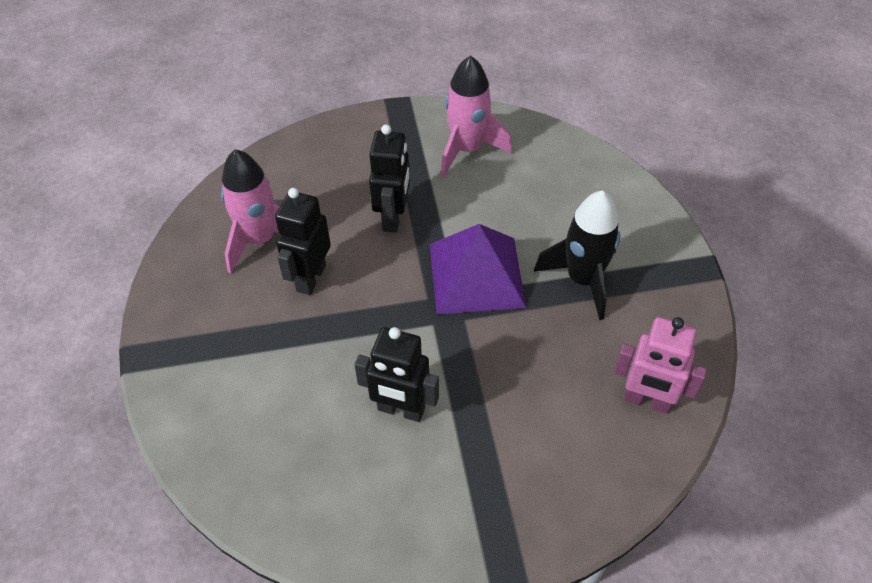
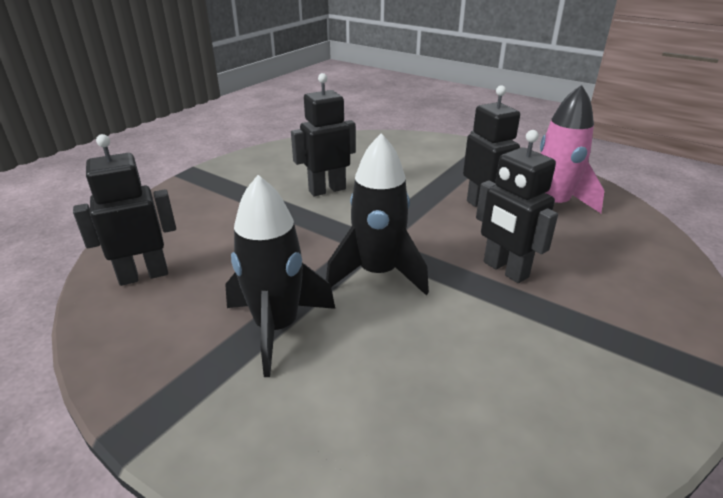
camera: 135 degrees right, 20 degrees down
(467, 149) = (565, 380): pink rocket -> none
(476, 275) = (378, 273): purple pyramid -> black rocket
(646, 401) = (143, 275): pink robot -> black robot

